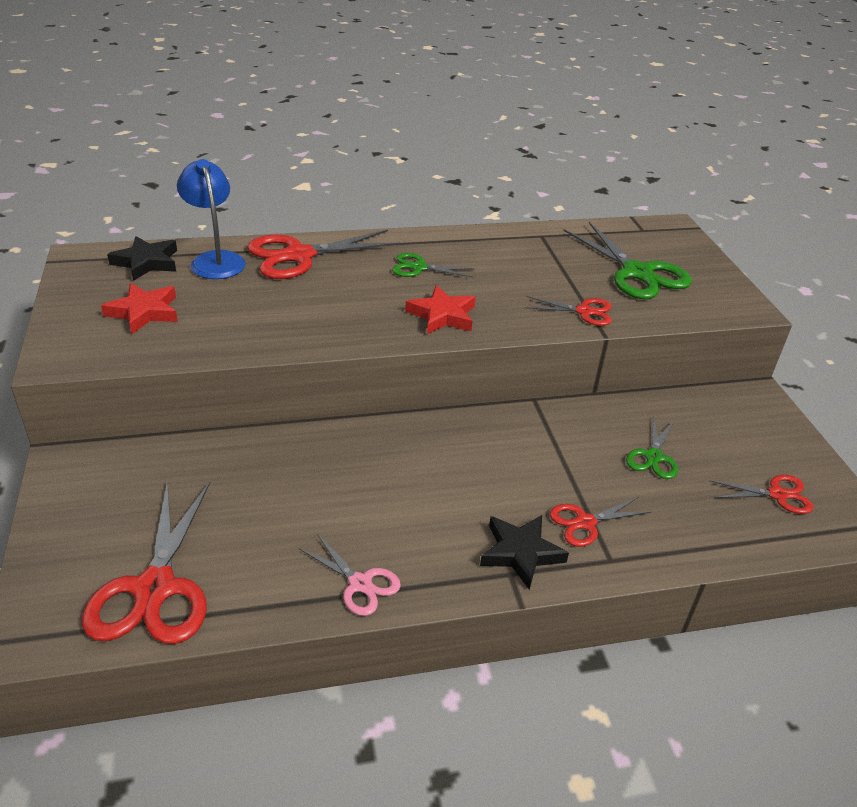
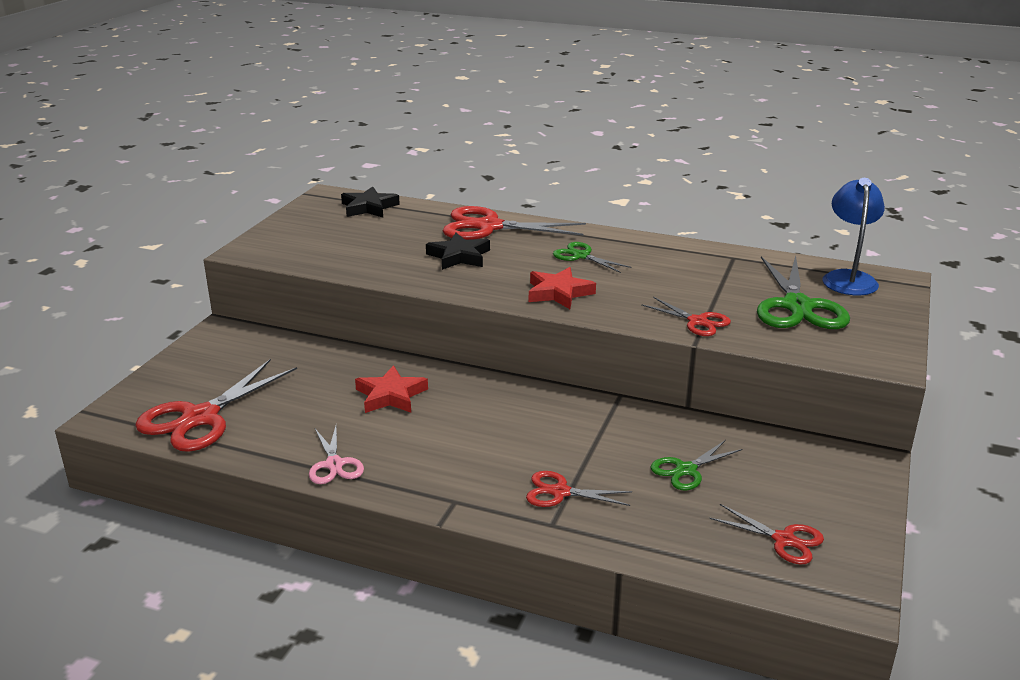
camera: 35 degrees right, 10 degrees down
(144, 312) = (332, 237): red star -> red star (391, 395)
(215, 260) = (420, 216): blue lamp -> blue lamp (848, 278)
(521, 553) = (479, 491): black star -> black star (459, 256)

